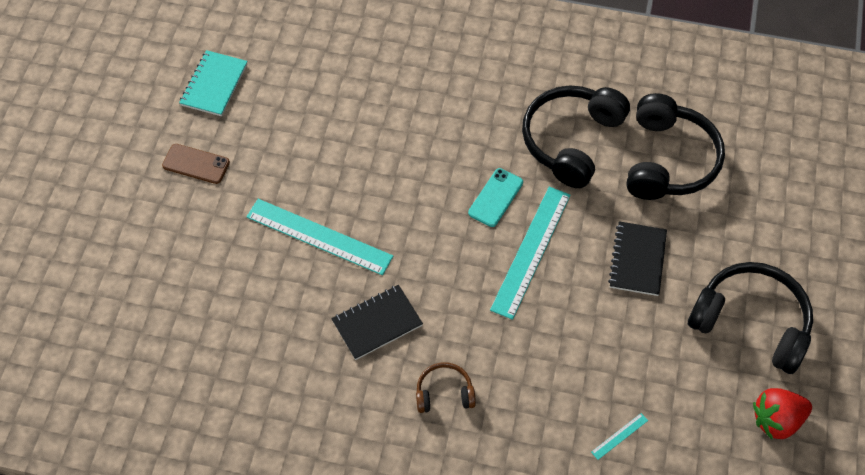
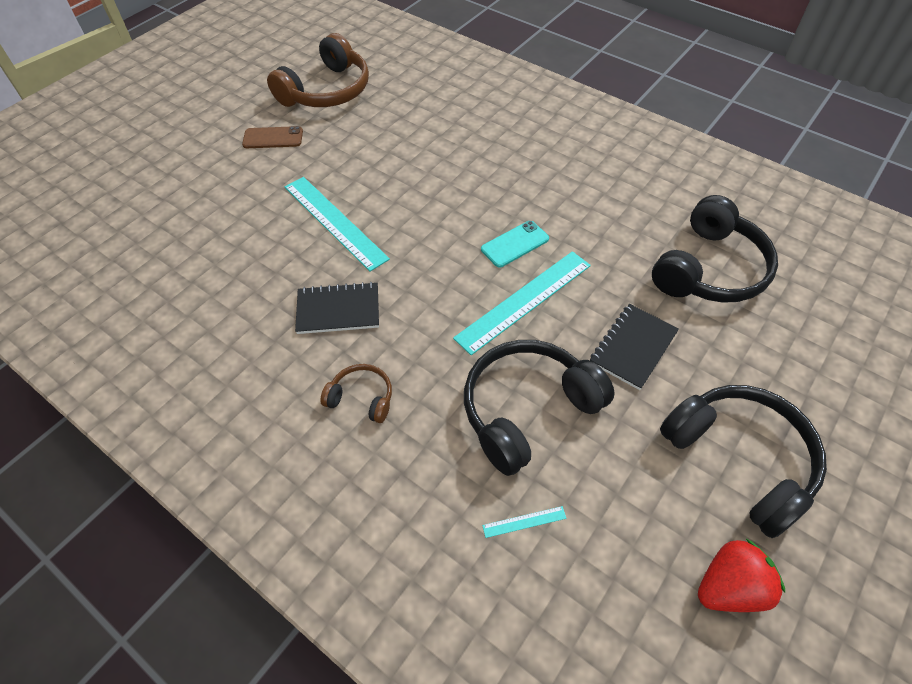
camera: 25 degrees right, 5 degrees down
(196, 164) = (273, 138): brown phone -> brown phone turned 45 degrees counterclockwise
(214, 85) = (327, 91): turquoise notebook -> brown headphones
(571, 140) = (615, 221): black headphones -> black headphones (528, 410)
(776, 420) = (729, 587): red strawberry -> red strawberry turned 150 degrees clockwise

